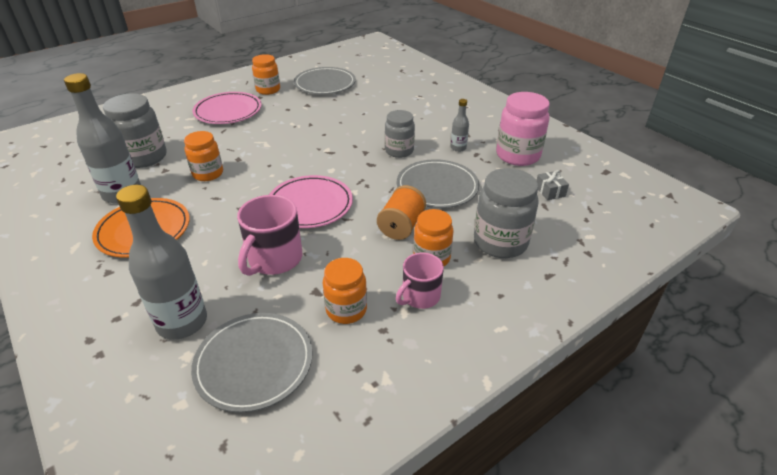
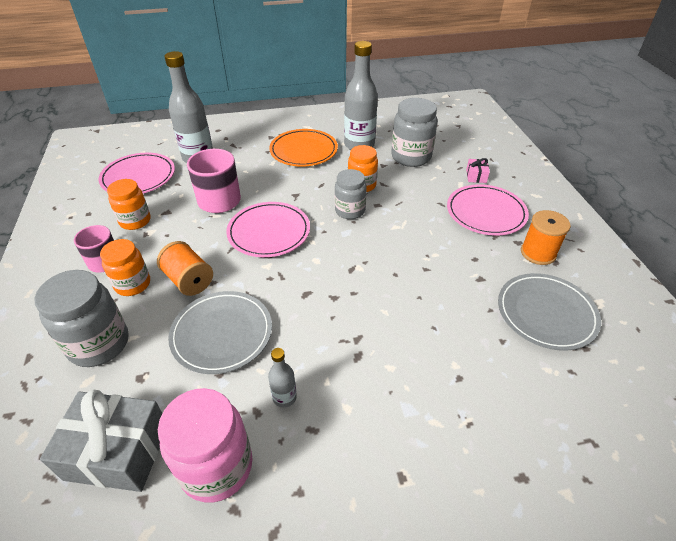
camera: 115 degrees right, 5 degrees up
(172, 121) = (476, 176): none -> pink gift
(254, 363) = (138, 177): grey plate -> pink plate
(268, 90) = (538, 253): orange jar -> orange spool
(399, 151) = (317, 329): grey jar -> grey jar (350, 211)
(550, 191) = (117, 451): grey gift -> grey gift, size x2.25

